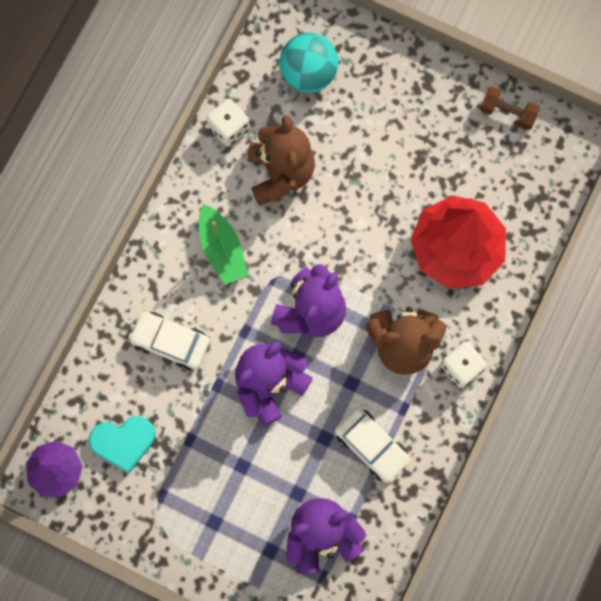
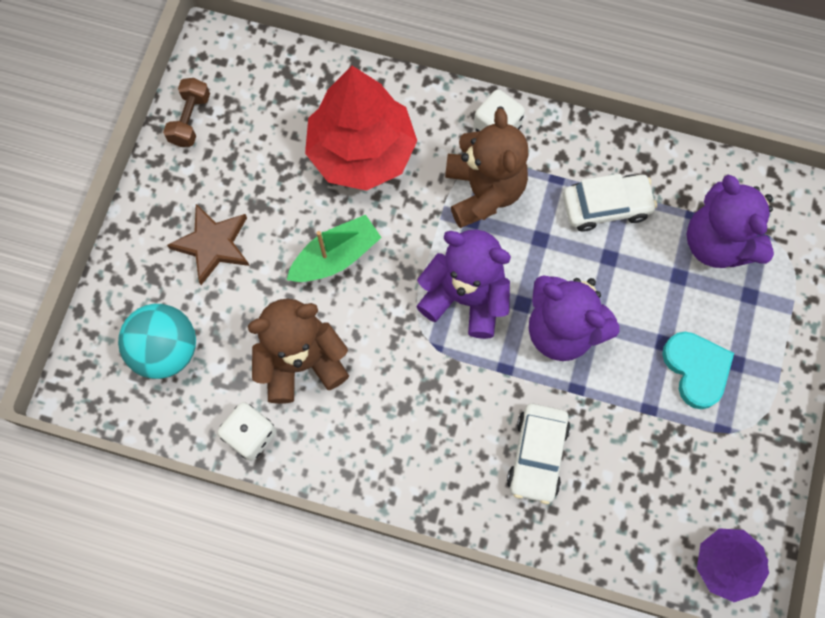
camera: 100 degrees left, 5 degrees down
(123, 442) = (671, 488): turquoise heart -> turquoise heart (696, 369)
(222, 249) = (409, 414): green boat -> green boat (336, 257)
(371, 446) = (606, 206): white car -> white car turned 45 degrees clockwise
(391, 118) = (213, 244): none -> brown star

